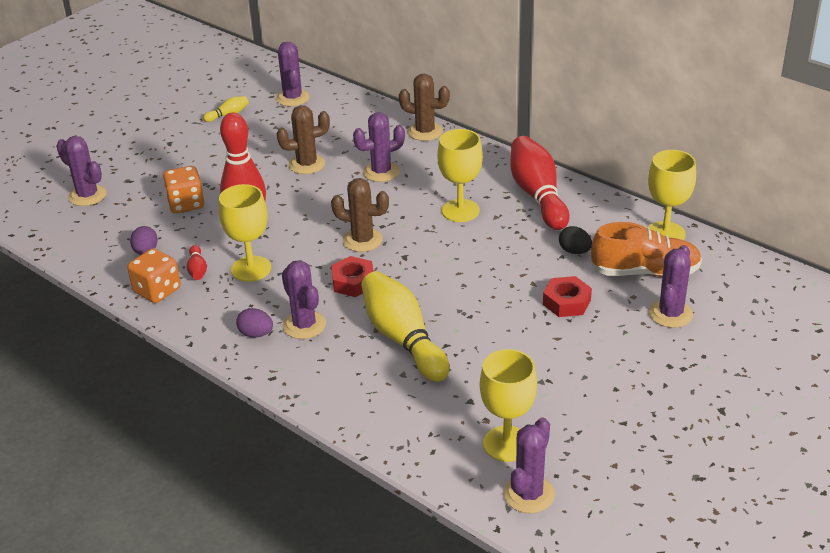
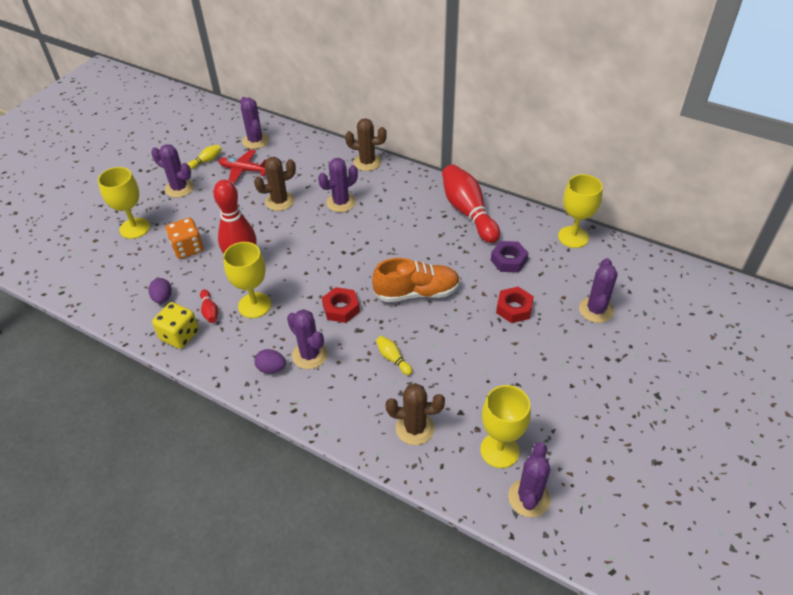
camera: 10 degrees left, 10 degrees up
(87, 195) = (103, 249): purple cactus -> purple cactus (179, 188)
(157, 290) = (180, 335): orange dice -> yellow dice
(271, 128) = (244, 170): none -> red plane
(362, 240) = (340, 268): brown cactus -> brown cactus (415, 428)
(403, 339) = (393, 359): yellow bowling pin -> yellow bowling pin, size x0.43
(460, 211) = (411, 232): yellow goblet -> yellow goblet (135, 228)
(574, 251) = (508, 260): black egg -> purple nut
(645, 272) = (567, 273): orange shoe -> orange shoe (417, 293)

